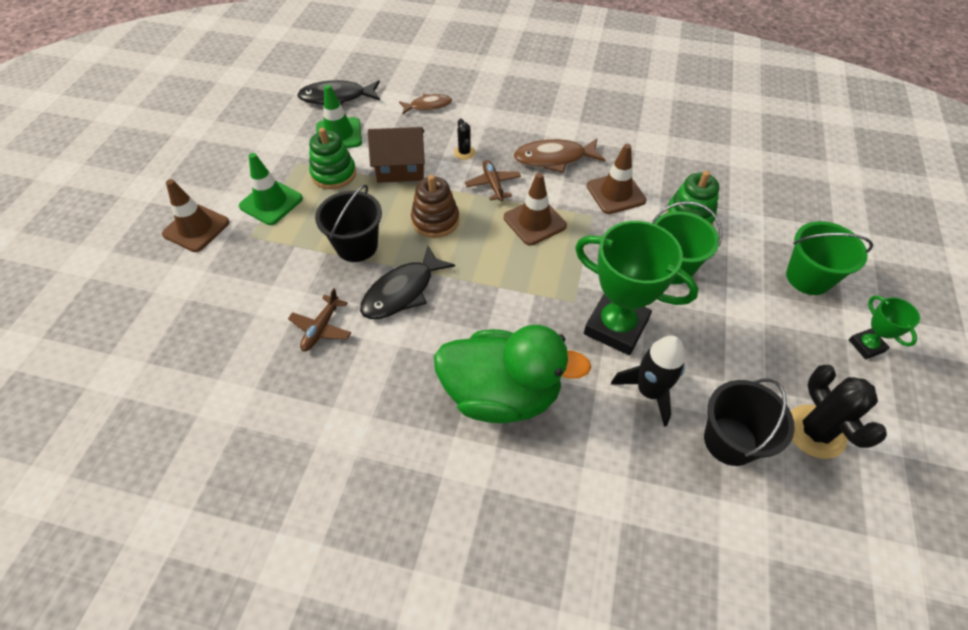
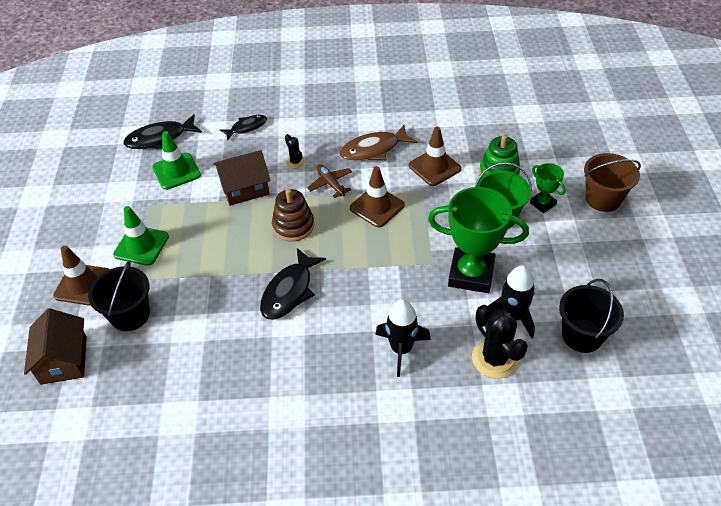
camera: 15 degrees left, 5 degrees down
(142, 303) = (64, 360): none -> brown house
(321, 328) = (233, 338): brown plane -> none
(334, 174) = (187, 207): green stacking toy -> none
(357, 246) = (234, 264): black bucket -> black bucket (130, 315)
(428, 106) = (247, 127): brown fish -> black fish
(501, 394) = (401, 349): green duck -> black rocket
(808, 277) = (603, 199): green bucket -> brown bucket
(815, 431) = (639, 312): black cactus -> black cactus (495, 358)
(866, 346) = (658, 240): green trophy -> green trophy (543, 204)

